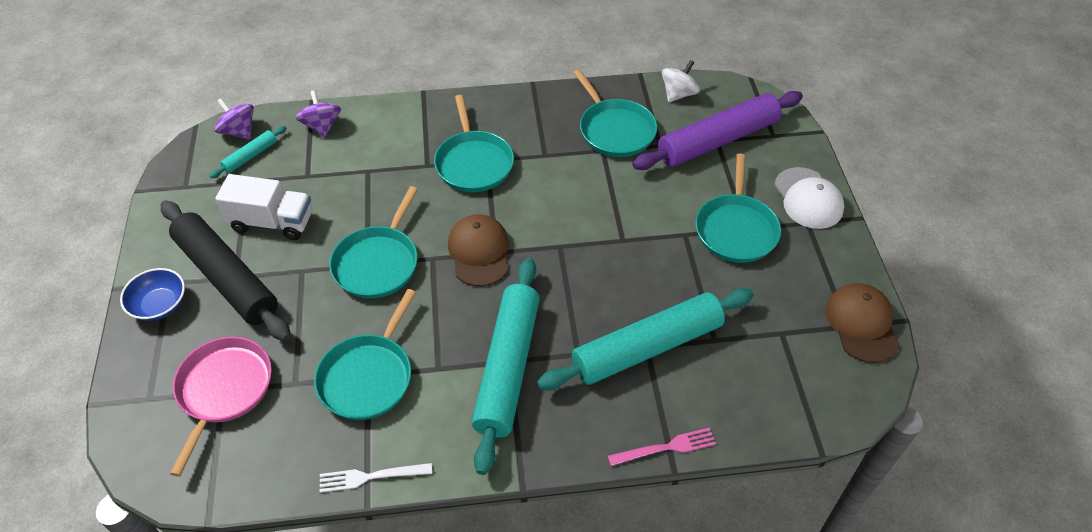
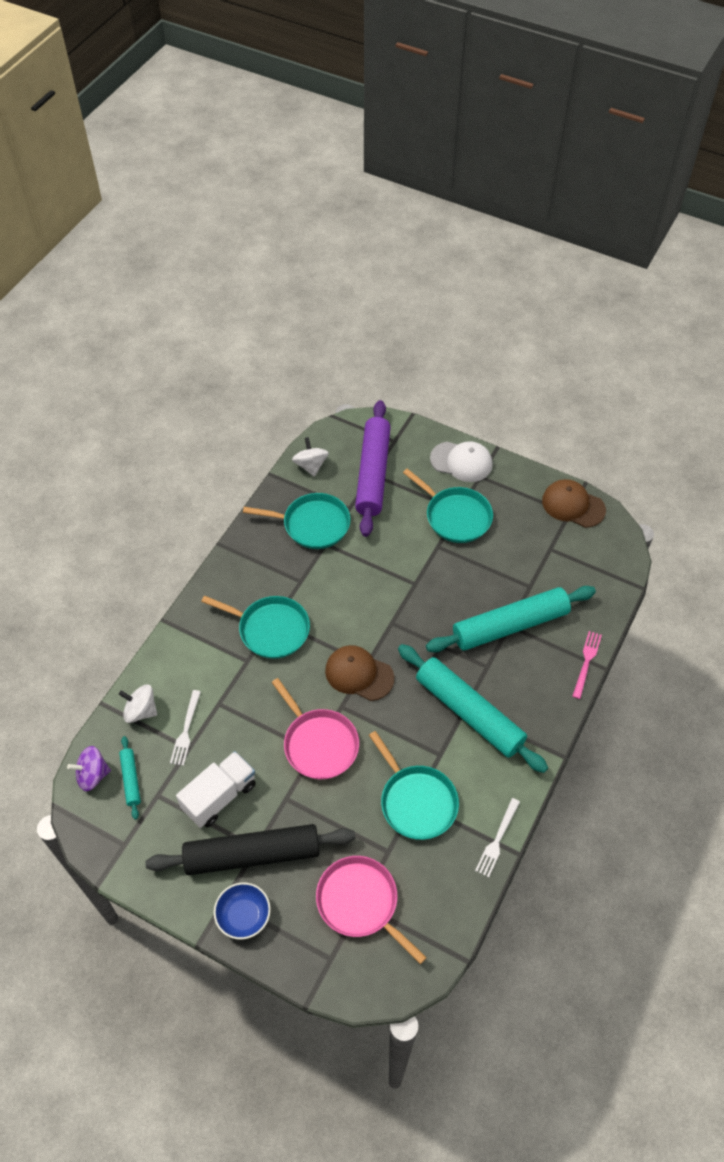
camera: 55 degrees left, 5 degrees up
(322, 126) = (141, 711): purple spinning top -> white spinning top
(323, 164) = (186, 730): none -> white fork
(378, 263) = (318, 744): turquoise pan -> pink pan
(647, 348) = (510, 626): turquoise rolling pin -> turquoise rolling pin turned 60 degrees clockwise

